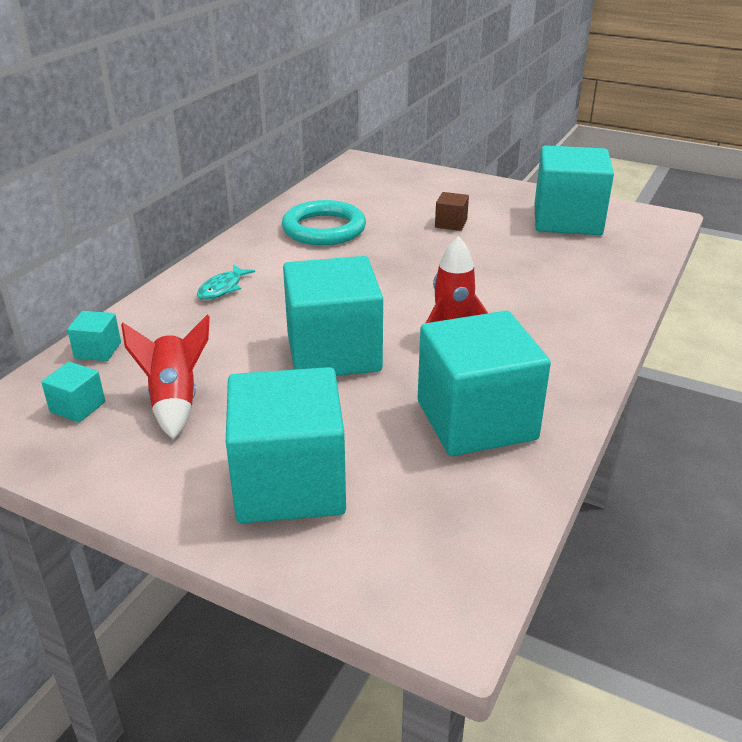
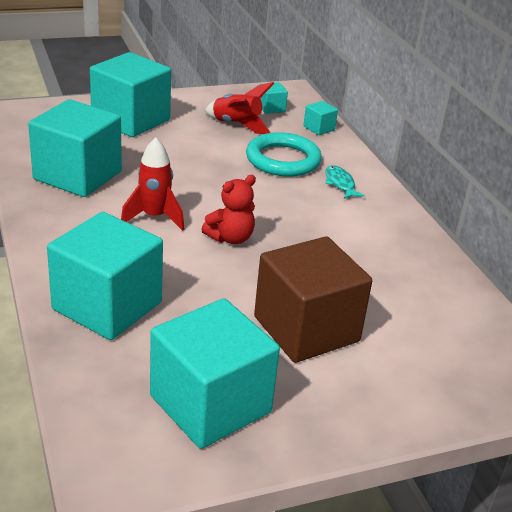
camera: 130 degrees right, 0 degrees up
(324, 229) = (385, 264): turquoise ring -> turquoise ring (283, 160)
(333, 352) = (205, 176): turquoise cube -> turquoise cube (107, 306)
(409, 290) = (230, 238): none -> red teddy bear
(451, 224) = (306, 329): brown cube -> brown cube, size x2.38

